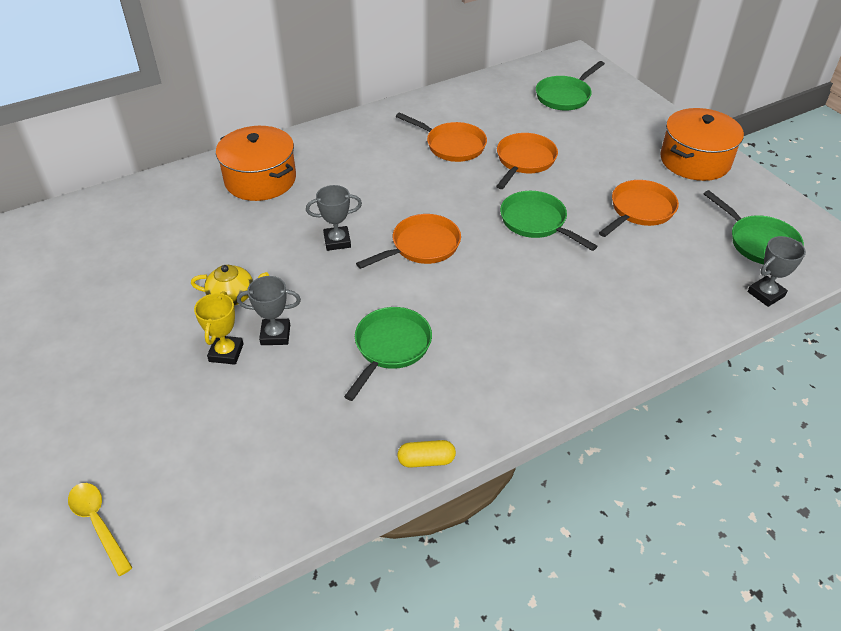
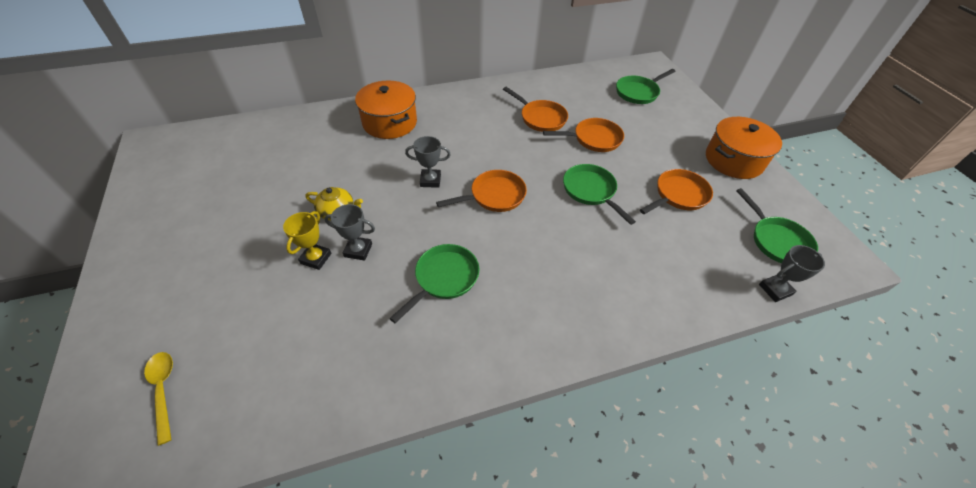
camera: 10 degrees right, 5 degrees up
(426, 460) = (442, 390): yellow capsule -> none
(524, 161) = (594, 139): orange pan -> orange pan turned 45 degrees clockwise

